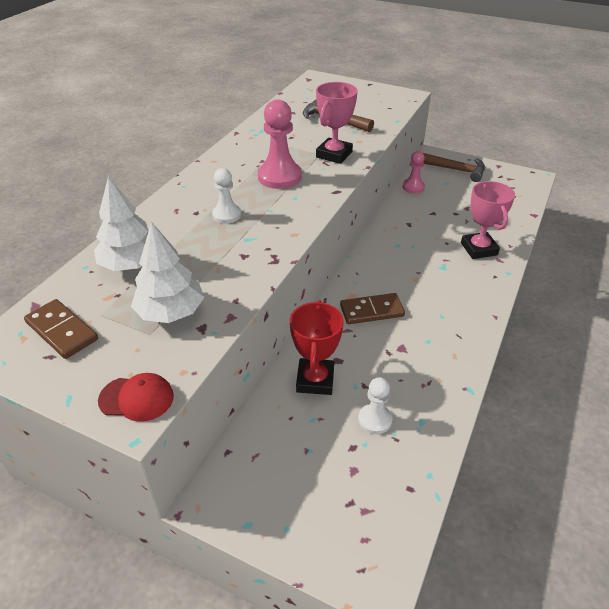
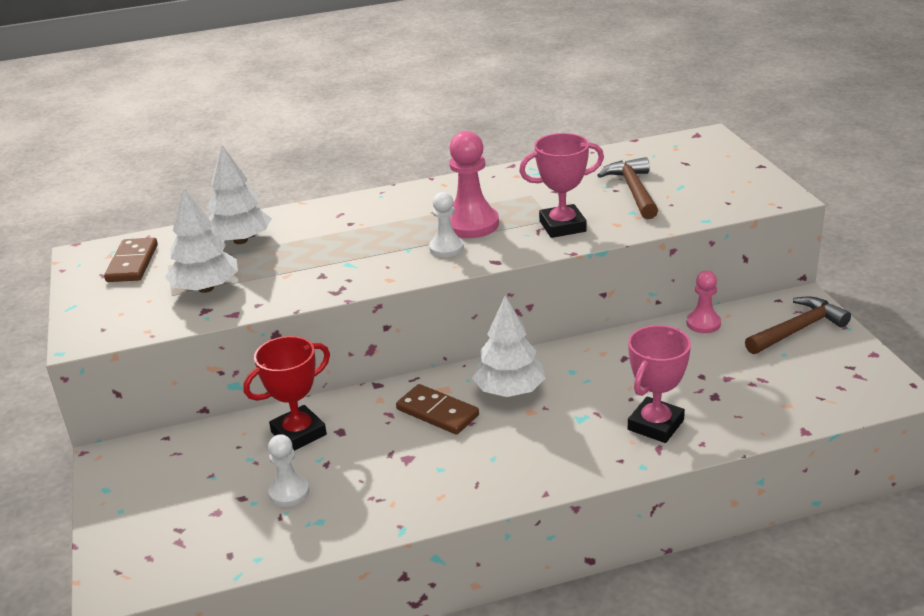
camera: 50 degrees right, 10 degrees down
(137, 398) = (100, 329): red cap -> none
(226, 215) = (368, 236): white pawn -> white pawn (446, 248)
(386, 274) = (509, 391): none -> white tree
(454, 169) = (798, 329): brown hammer -> brown hammer turned 105 degrees counterclockwise

